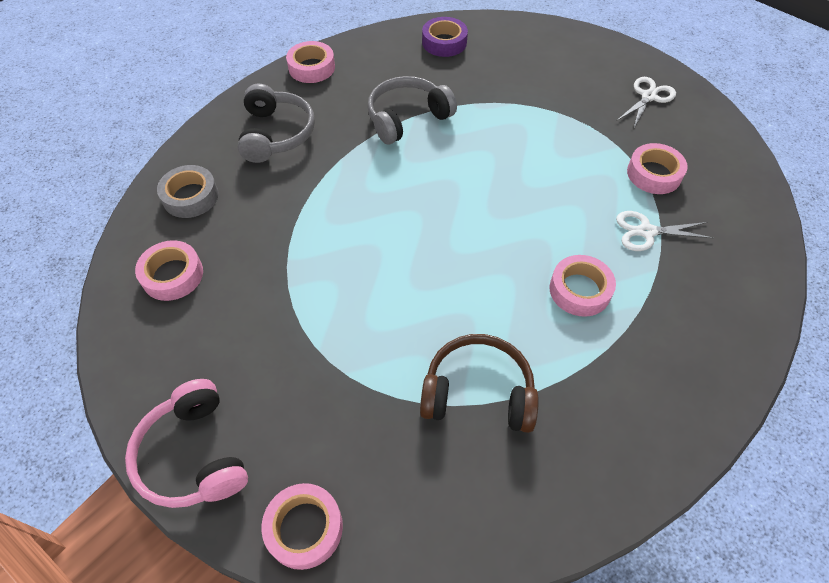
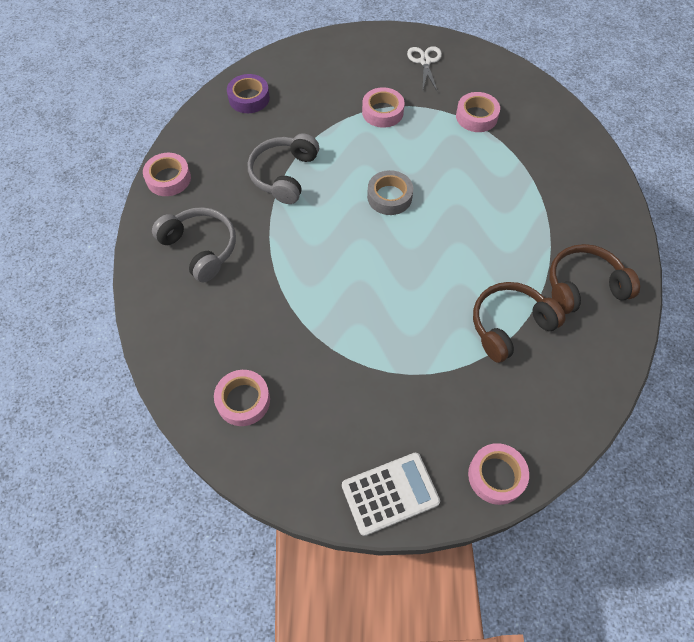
camera: 40 degrees left, 5 degrees up
(190, 196) = (189, 338): grey tape -> grey tape (389, 197)
(193, 455) = (390, 493): pink headphones -> white calculator
(579, 290) = (504, 222): pink tape -> pink tape (382, 112)
(605, 415) = (583, 286): none -> brown headphones
(646, 232) = (506, 159): white scissors -> none

